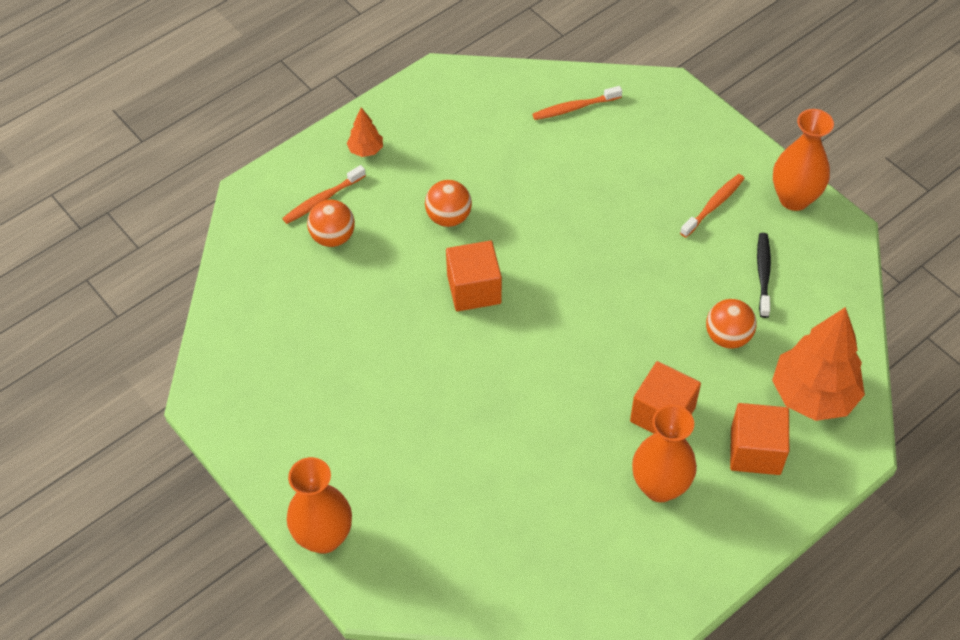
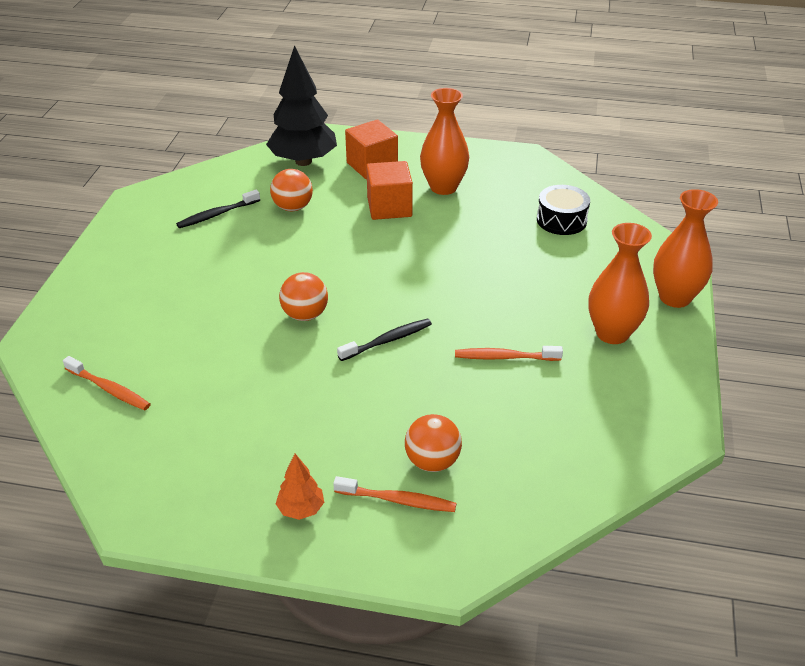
camera: 130 degrees left, 15 degrees down
(448, 217) = (327, 398): orange ball -> orange ball (305, 315)
(474, 289) = (387, 341): orange cube -> black toothbrush
(512, 547) = (561, 220): none -> black drum
(713, 205) = (167, 261): orange toothbrush -> orange toothbrush (505, 357)
(794, 198) = (123, 228): orange vase -> orange vase (612, 333)
(813, 395) = (303, 161): orange tree -> black tree

